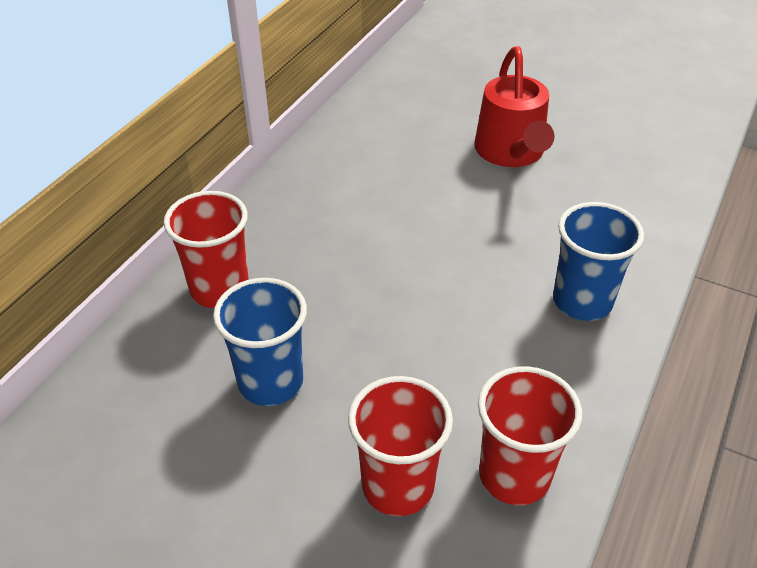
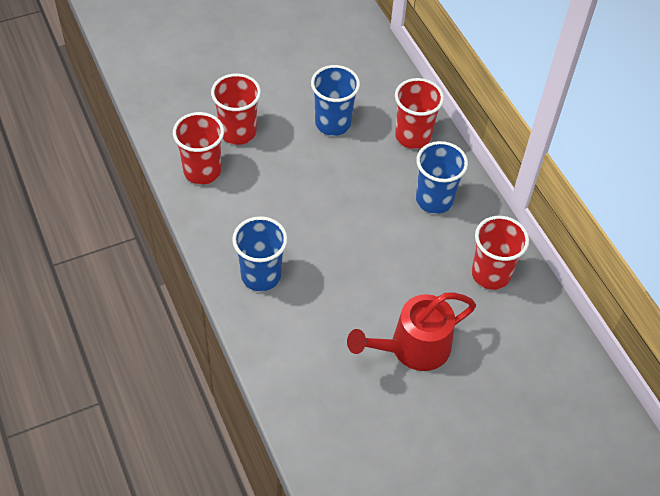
camera: 125 degrees right, 10 degrees up
(309, 223) = (434, 200): none -> blue cup
(364, 144) = (490, 274): none -> red cup
(511, 153) = (412, 348): red watering can -> red watering can turned 60 degrees counterclockwise

